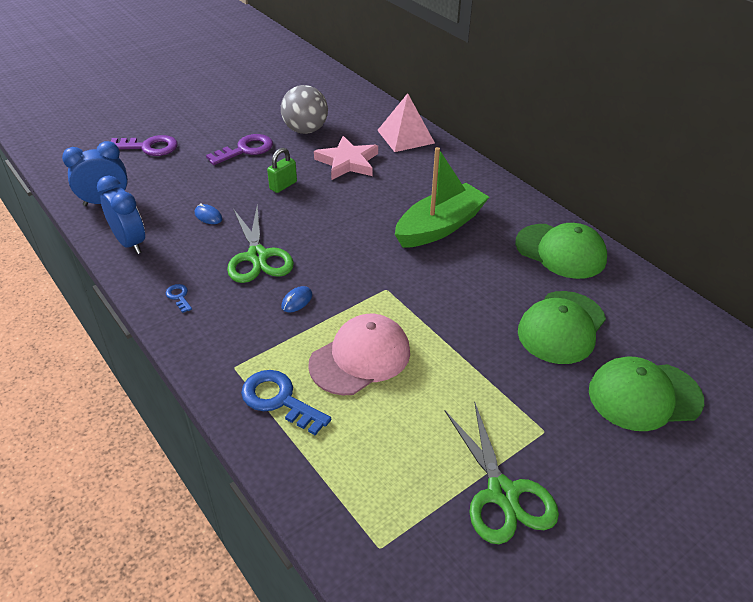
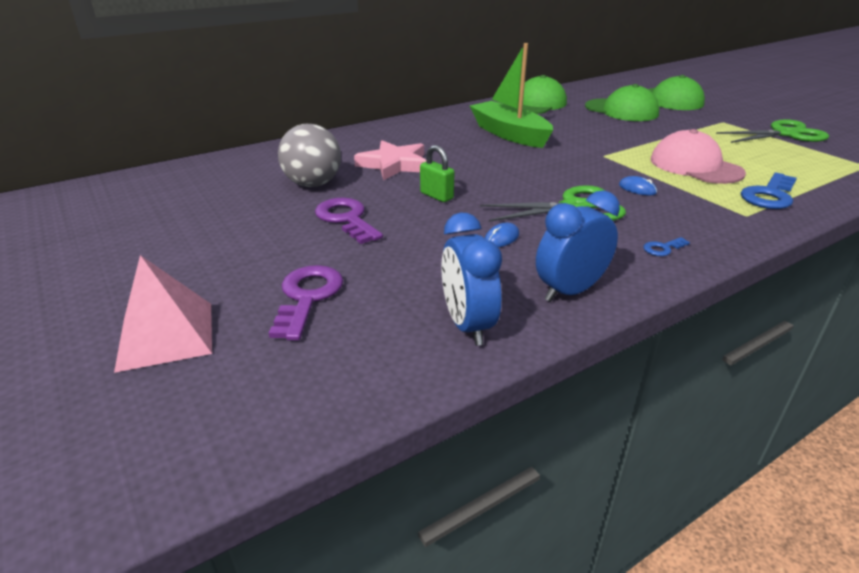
camera: 85 degrees left, 10 degrees down
(405, 136) = (351, 139): pink pyramid -> pink pyramid (166, 335)

